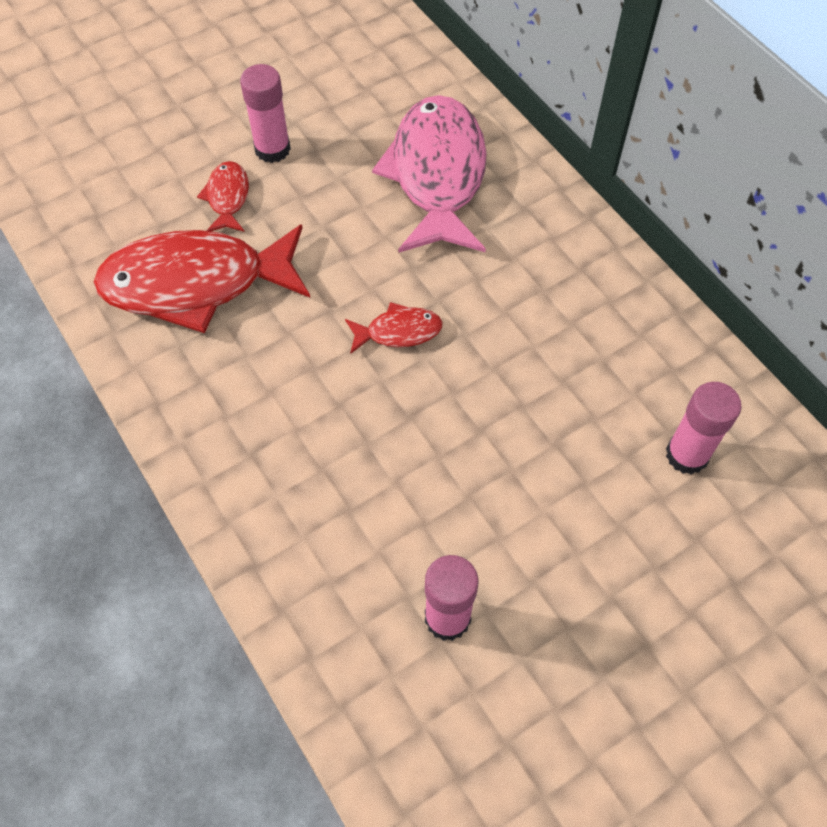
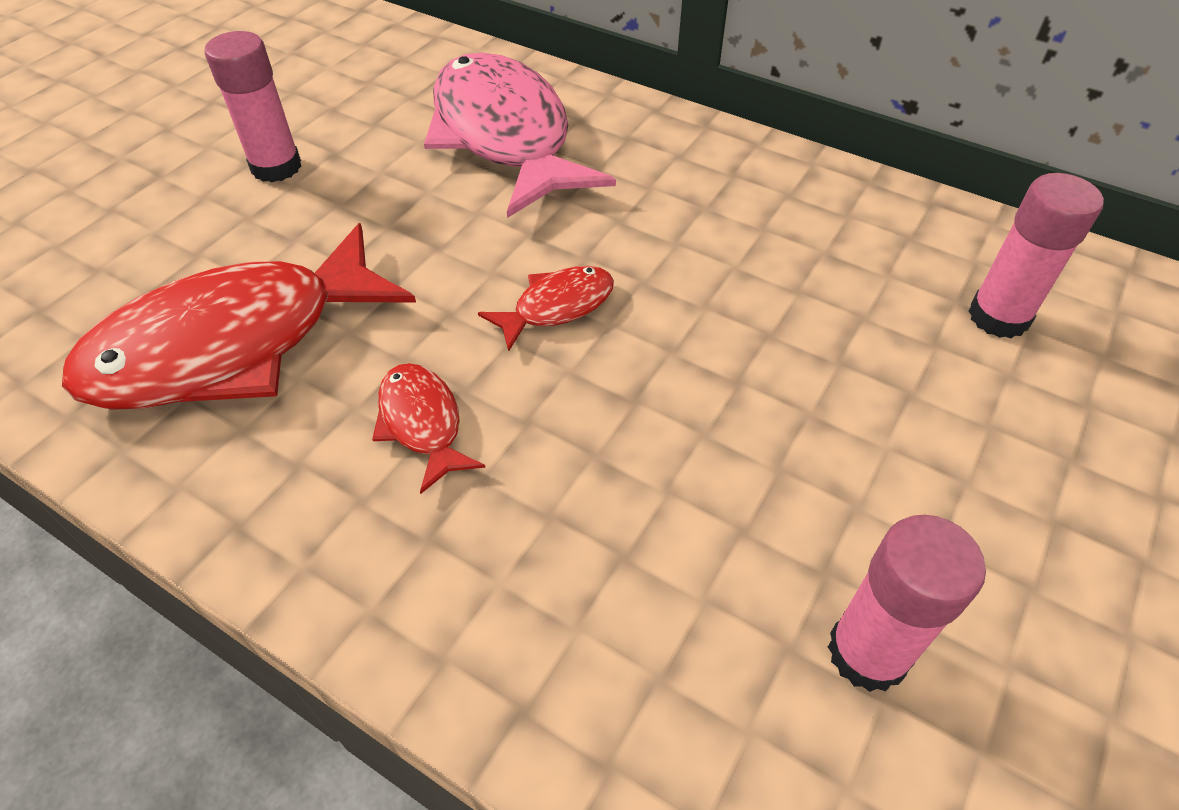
camera: 25 degrees left, 10 degrees down
(227, 198) = (237, 233): red fish -> red fish (422, 423)

